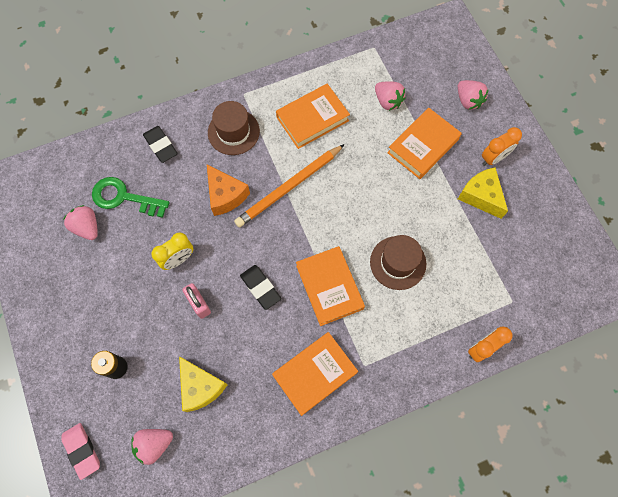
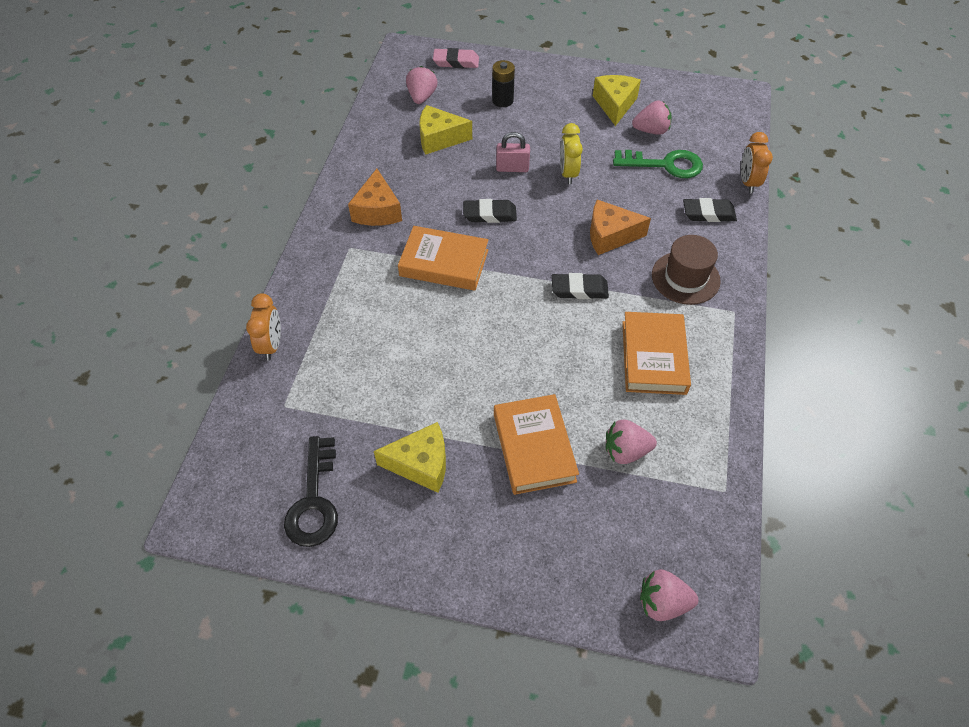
camera: 125 degrees right, 15 degrees down
(68, 271) = (615, 105): none -> yellow cheese
(124, 197) = (665, 164): green key -> green key turned 45 degrees clockwise
(289, 187) = (579, 289): orange pencil -> black eraser
(315, 374) = (377, 211): orange book -> orange cheese
(398, 263) = (418, 331): brown hat -> none
(468, 101) = (561, 550): pink strawberry -> pink strawberry (662, 602)
(493, 158) = (456, 517): orange clock -> orange clock (748, 182)
(548, 235) = (314, 501): none -> black key

